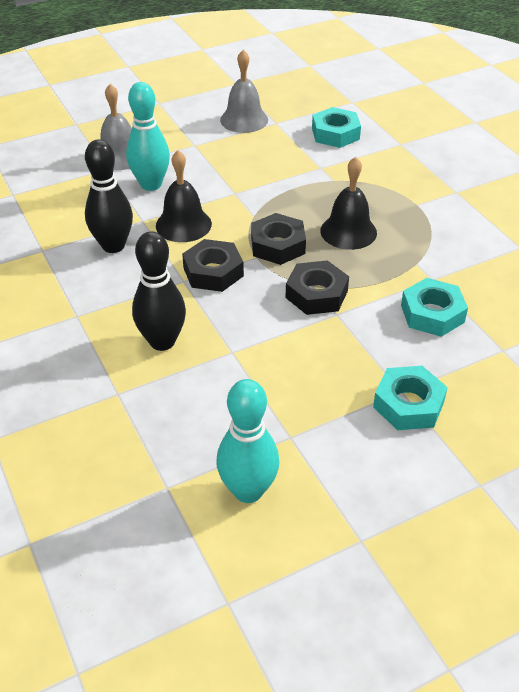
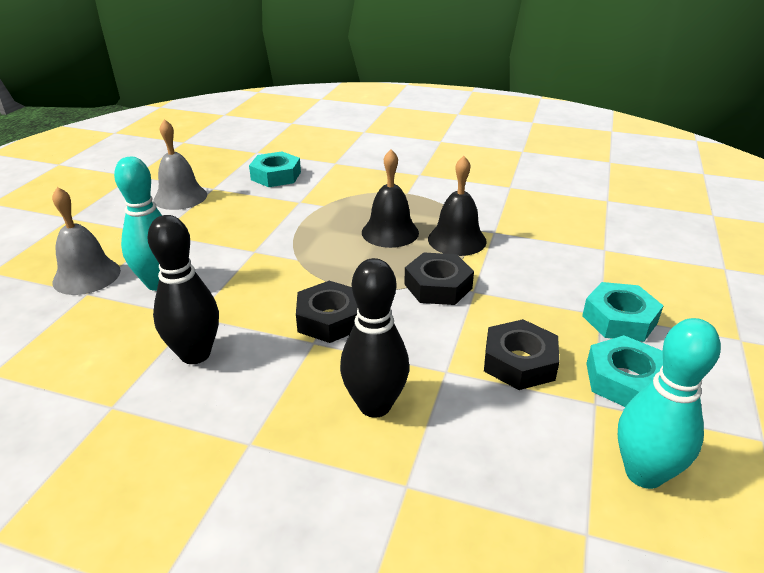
camera: 45 degrees left, 10 degrees down
(183, 224) = (243, 298): black bell -> black bell (457, 240)
(277, 245) = (352, 269): black nut -> black nut (519, 362)
(432, 313) = (531, 252): turquoise nut -> turquoise nut (625, 380)

